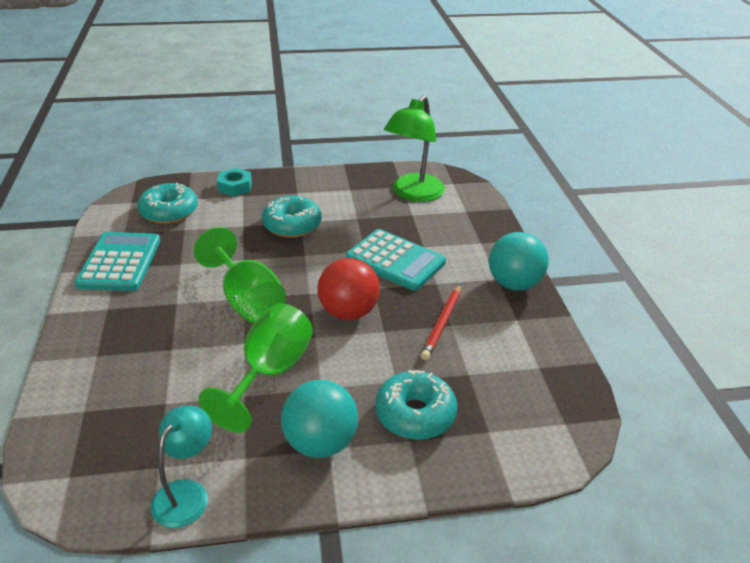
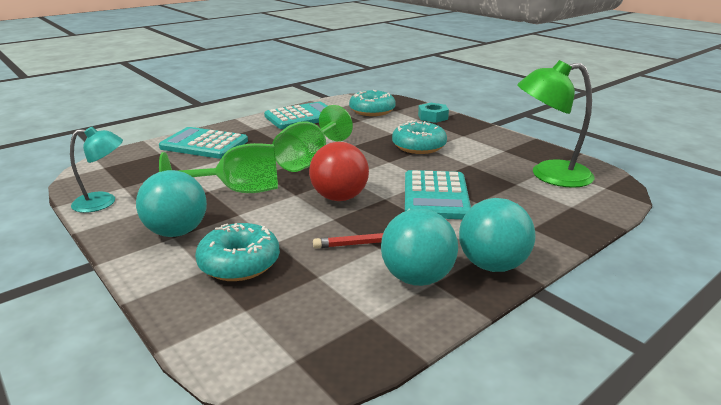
camera: 60 degrees right, 10 degrees down
(106, 364) = (204, 144): none -> turquoise calculator
(506, 324) = (417, 278): none -> turquoise ball

